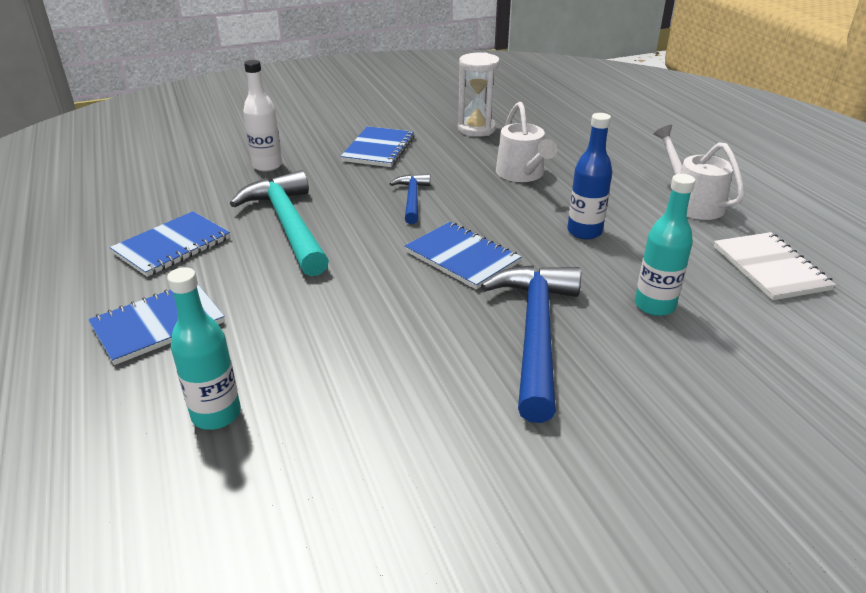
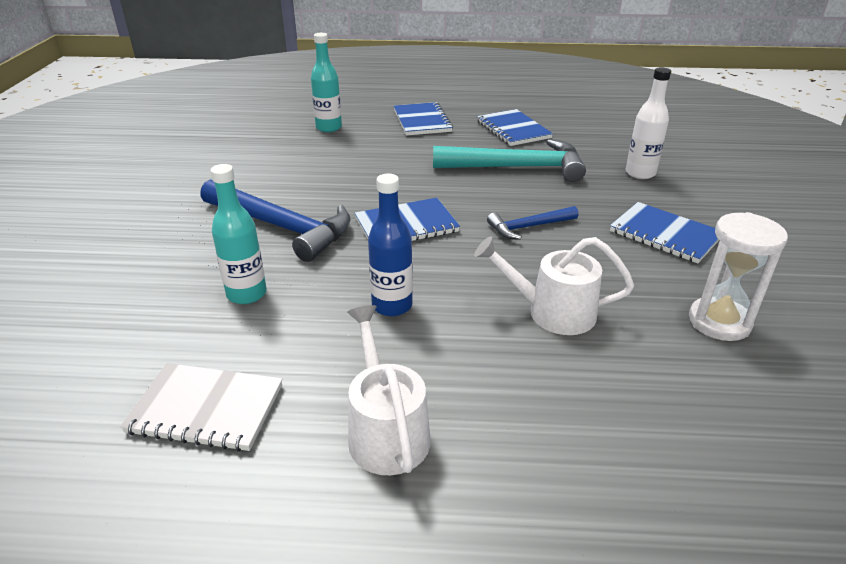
camera: 115 degrees right, 0 degrees up
(412, 199) = (529, 227): blue hammer -> blue hammer turned 135 degrees clockwise
(692, 203) = (386, 431): white watering can -> white watering can turned 105 degrees counterclockwise

